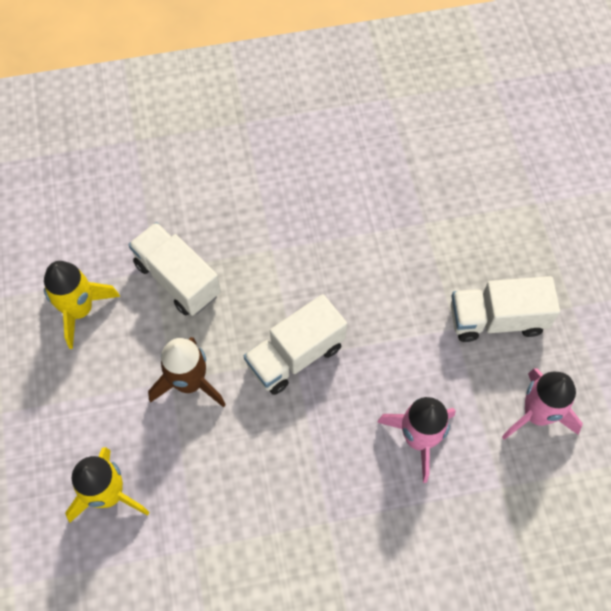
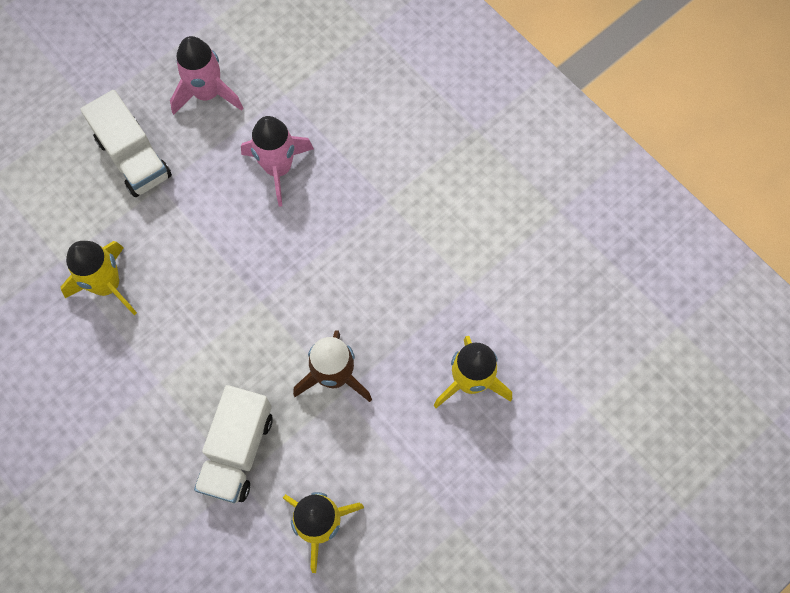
camera: 120 degrees left, 5 degrees up
(295, 355) = (258, 301): white truck -> none
(381, 248) = (107, 285): none -> yellow rocket

